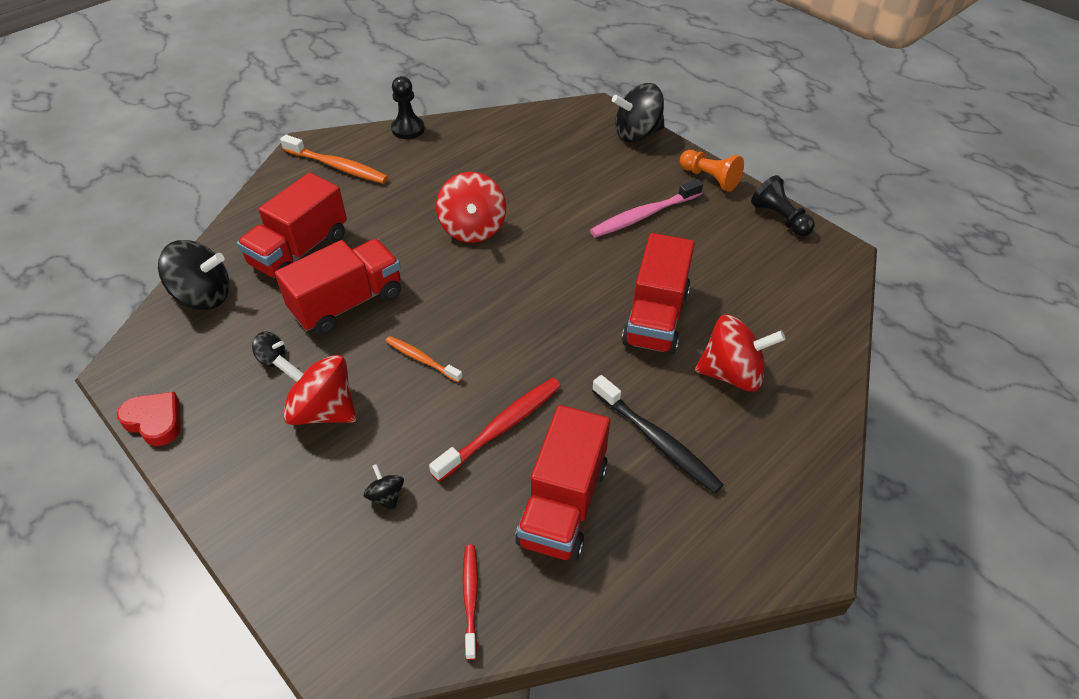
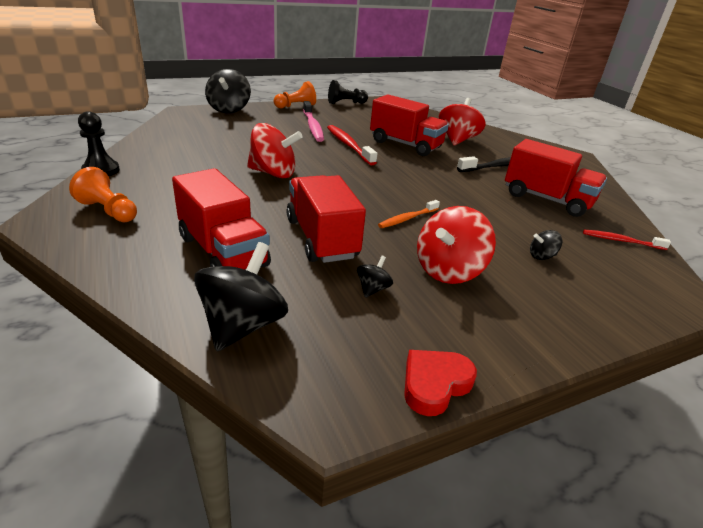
camera: 75 degrees left, 15 degrees down
(337, 166) = (108, 211): orange toothbrush -> orange pawn
(501, 427) = (483, 204): red toothbrush -> red toothbrush (348, 145)

